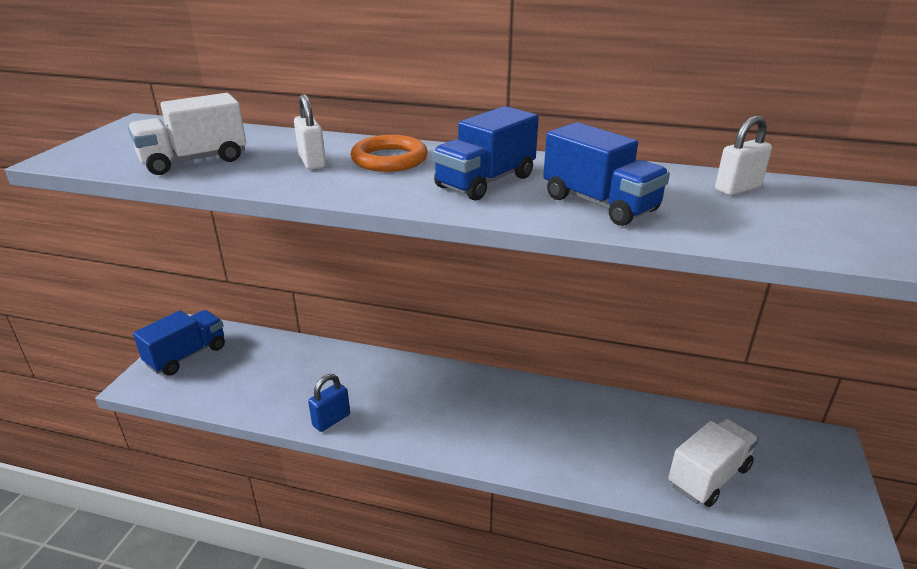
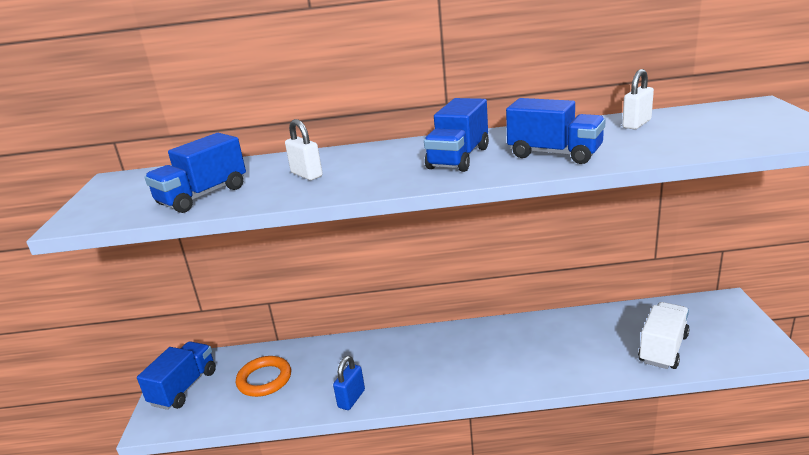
camera: 15 degrees left, 5 degrees down
(194, 161) = (203, 196): white truck -> blue truck
(389, 159) = (367, 159): orange ring -> orange ring (264, 379)

